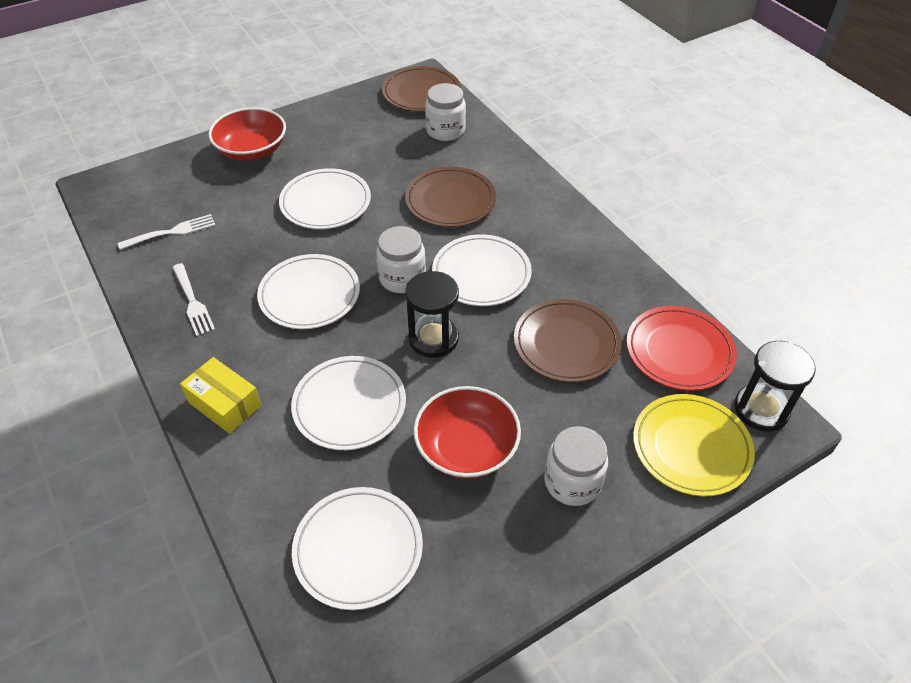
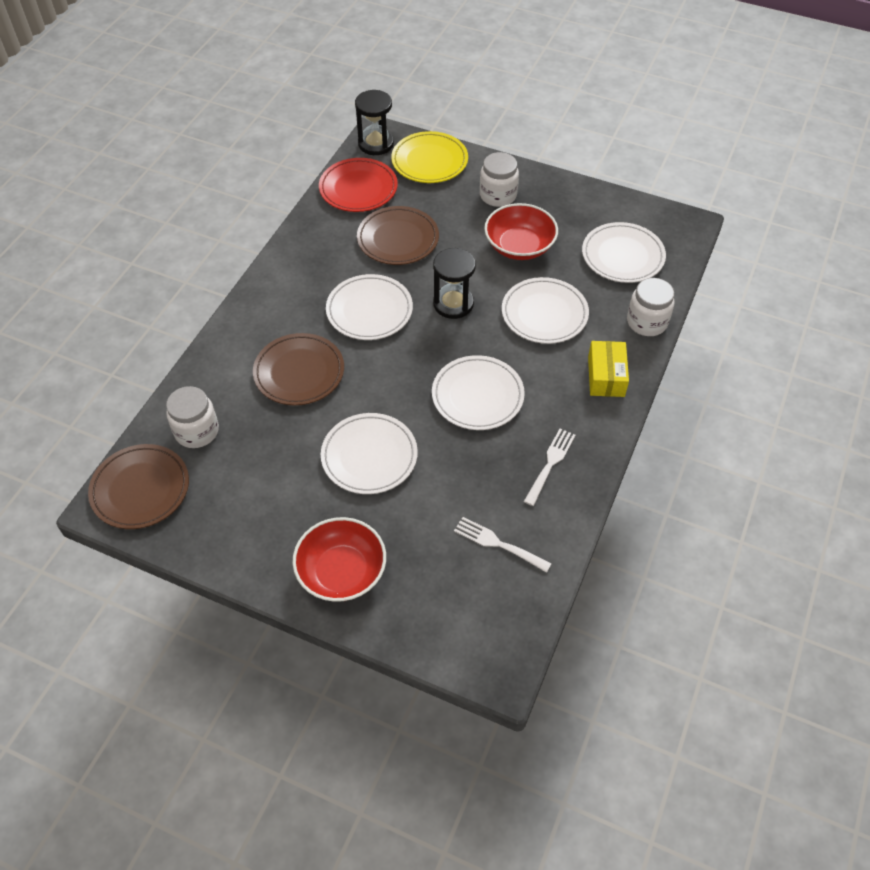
camera: 125 degrees left, 5 degrees up
(402, 278) = (412, 352): white jar -> white jar (647, 322)

